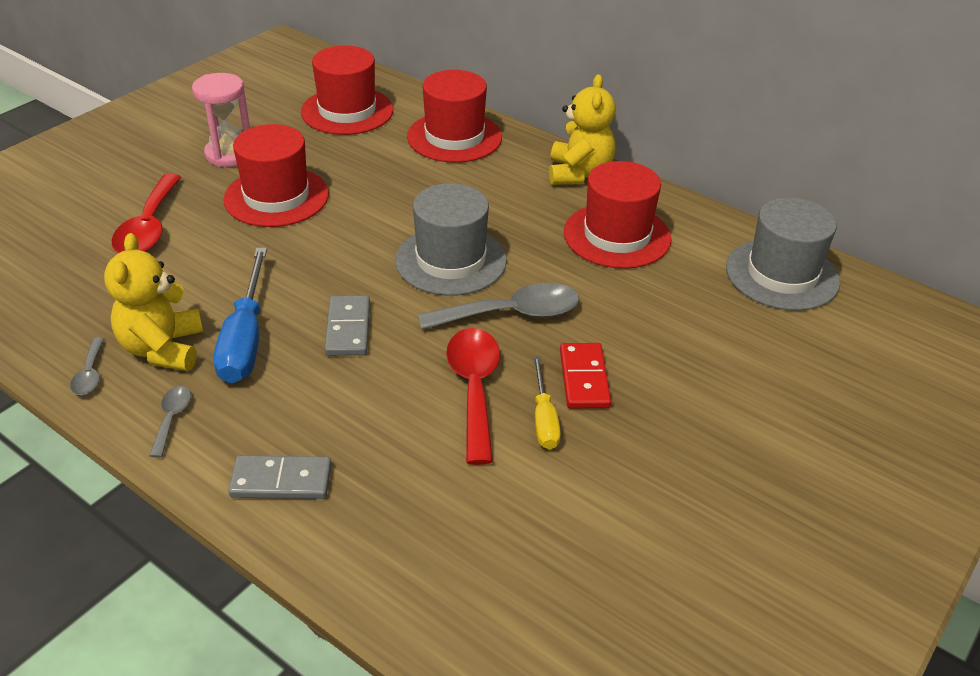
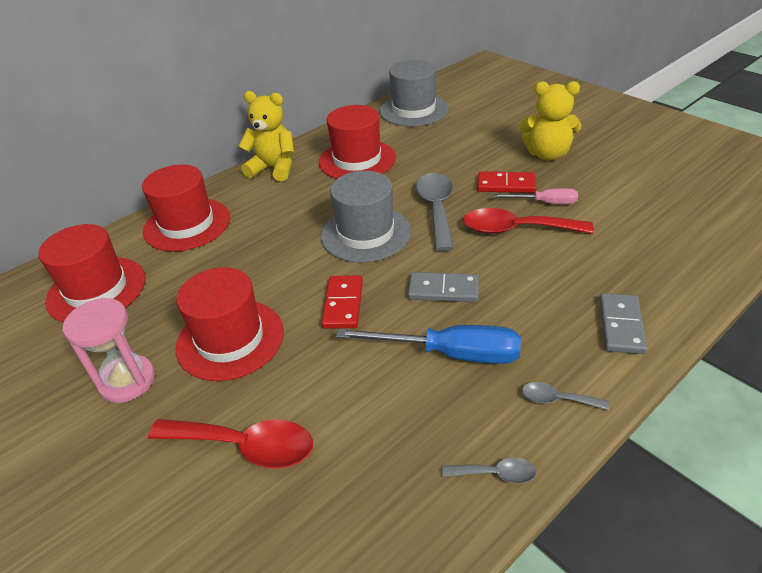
camera: 75 degrees left, 0 degrees up
(163, 349) = (460, 414): yellow teddy bear -> yellow teddy bear (547, 154)
(325, 258) = (343, 304): none -> red domino
(544, 419) = (545, 203): yellow screwdriver -> pink screwdriver

